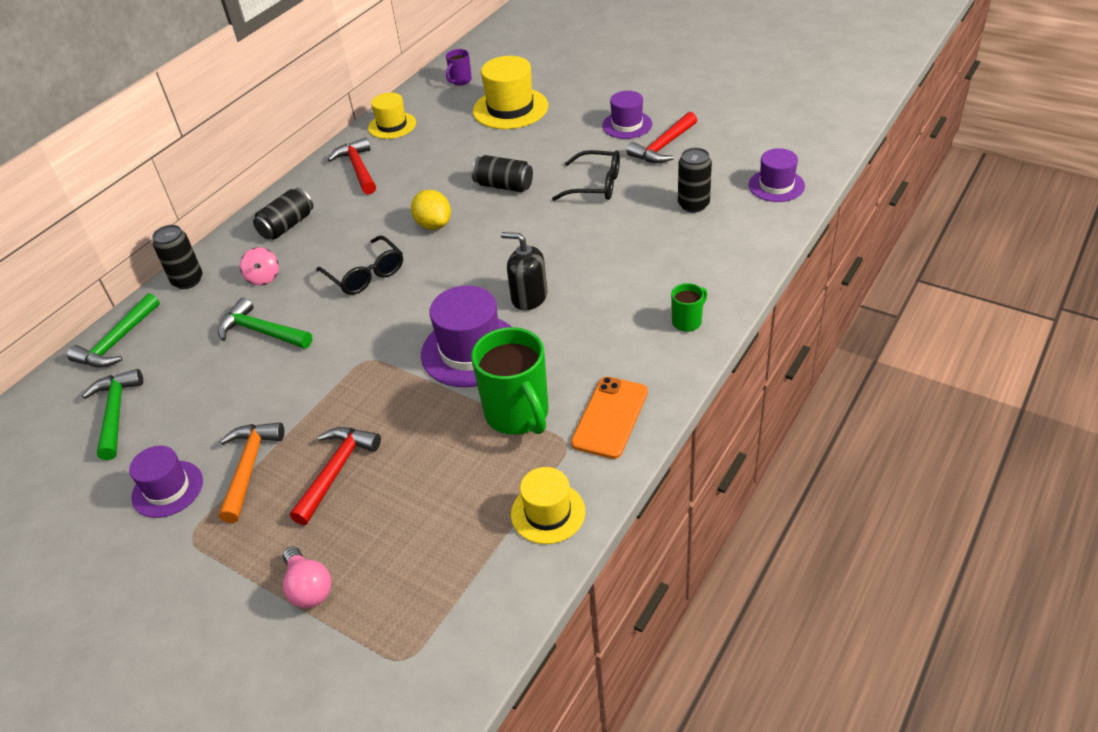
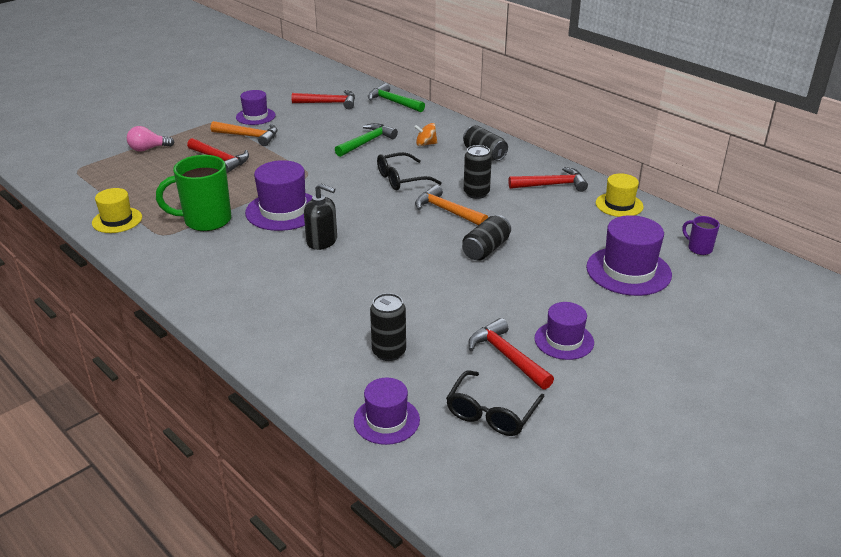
camera: 100 degrees right, 10 degrees down
(116, 413) = (329, 103): green hammer -> red hammer
(188, 280) = (441, 121): black can -> black can (476, 193)
(263, 277) = (426, 144): pink spinning top -> orange spinning top
(434, 225) = (447, 211): yellow lemon -> orange hammer
(510, 108) = (628, 271): yellow hat -> purple hat
(529, 297) = (322, 241): black soap dispenser -> black soap dispenser turned 75 degrees clockwise
(595, 185) = (458, 299): black glasses -> black glasses (491, 413)
(610, 417) = (168, 255): orange phone -> none
(687, 322) = (230, 309): green mug -> none

